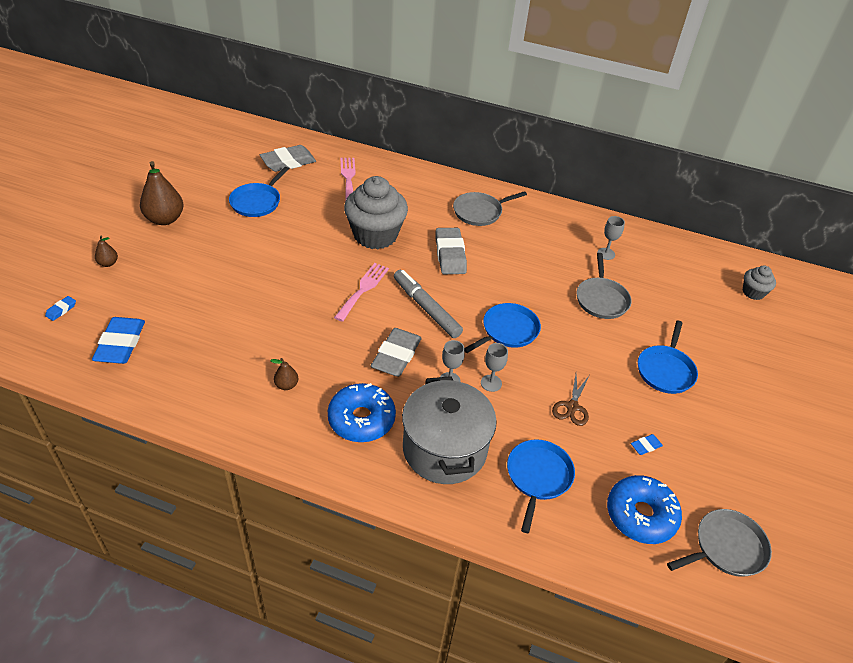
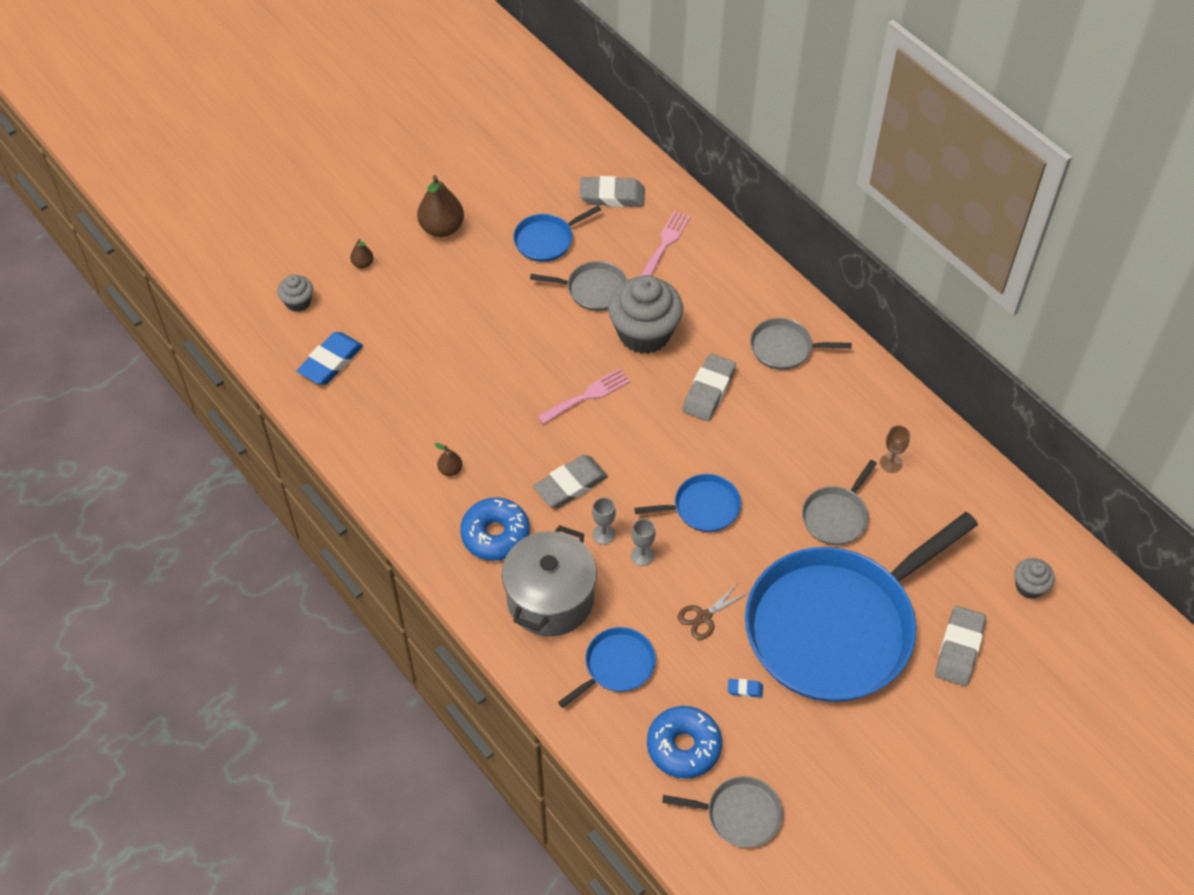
camera: 35 degrees right, 10 degrees up
(61, 310) = (298, 302): blue eraser -> grey cupcake
(316, 221) = (593, 289): none -> grey pan
(426, 308) = (637, 445): grey marker -> none
(606, 254) = (891, 463): grey goblet -> brown goblet
(665, 370) = (836, 626): blue pan -> blue pan, size x2.43
(752, 349) = (959, 649): none -> grey eraser

